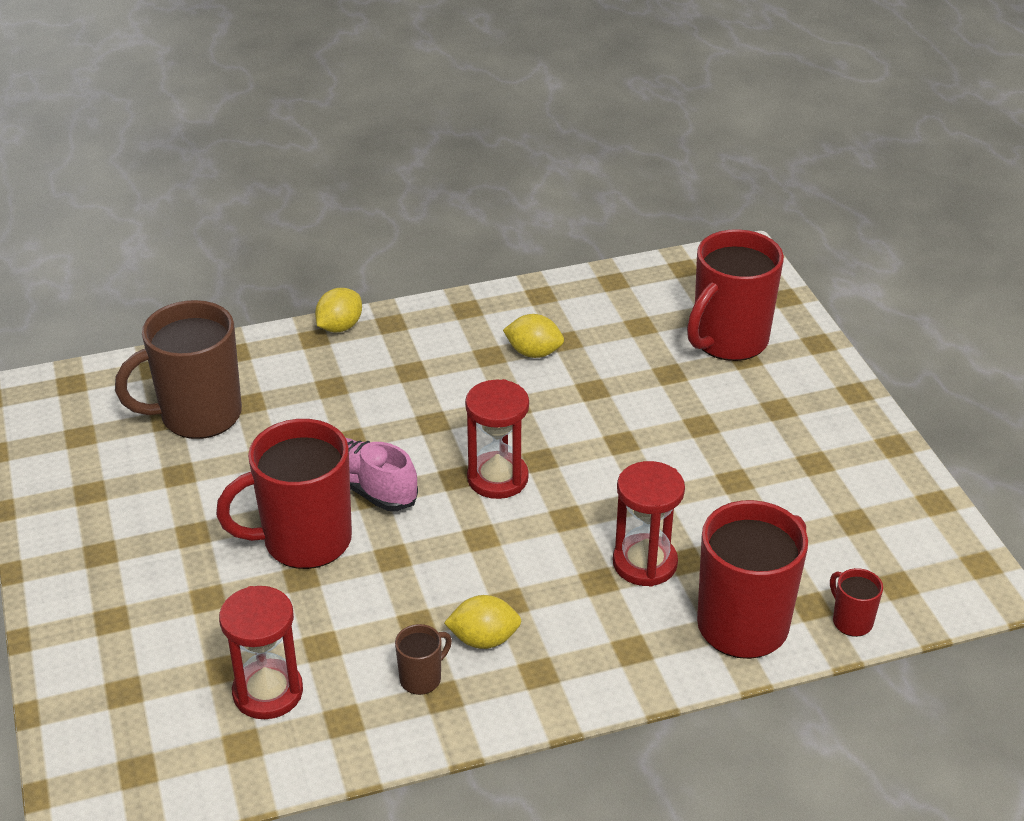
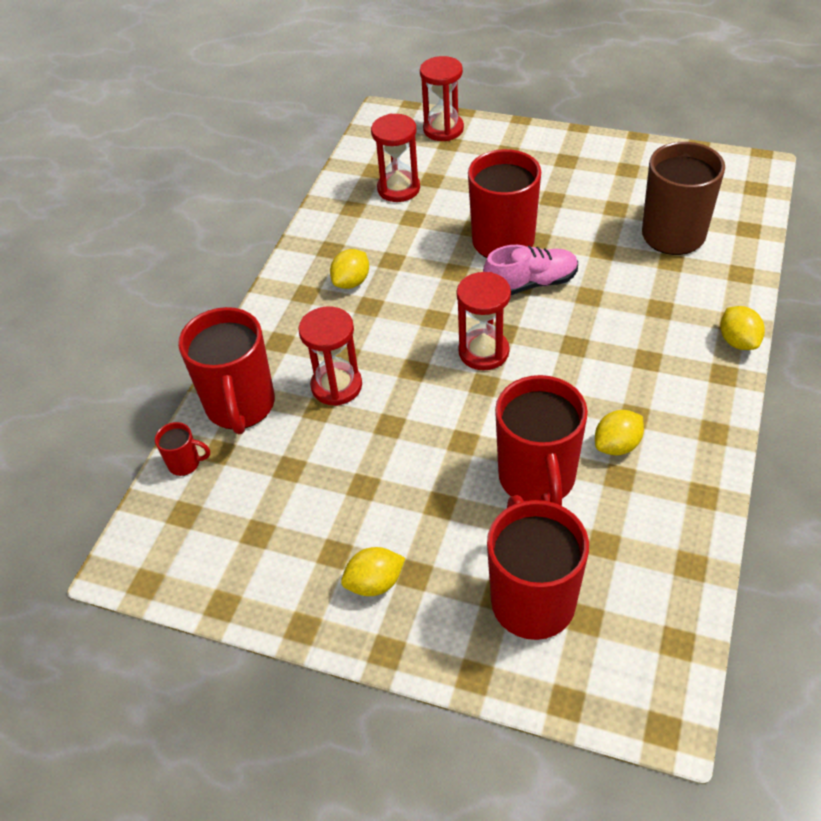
camera: 130 degrees right, 10 degrees up
(90, 716) = (443, 129): none -> red hourglass
(422, 678) = (349, 246): brown mug -> none
(616, 382) = (537, 479): none -> red mug
(812, 425) = (374, 583): none -> yellow lemon

